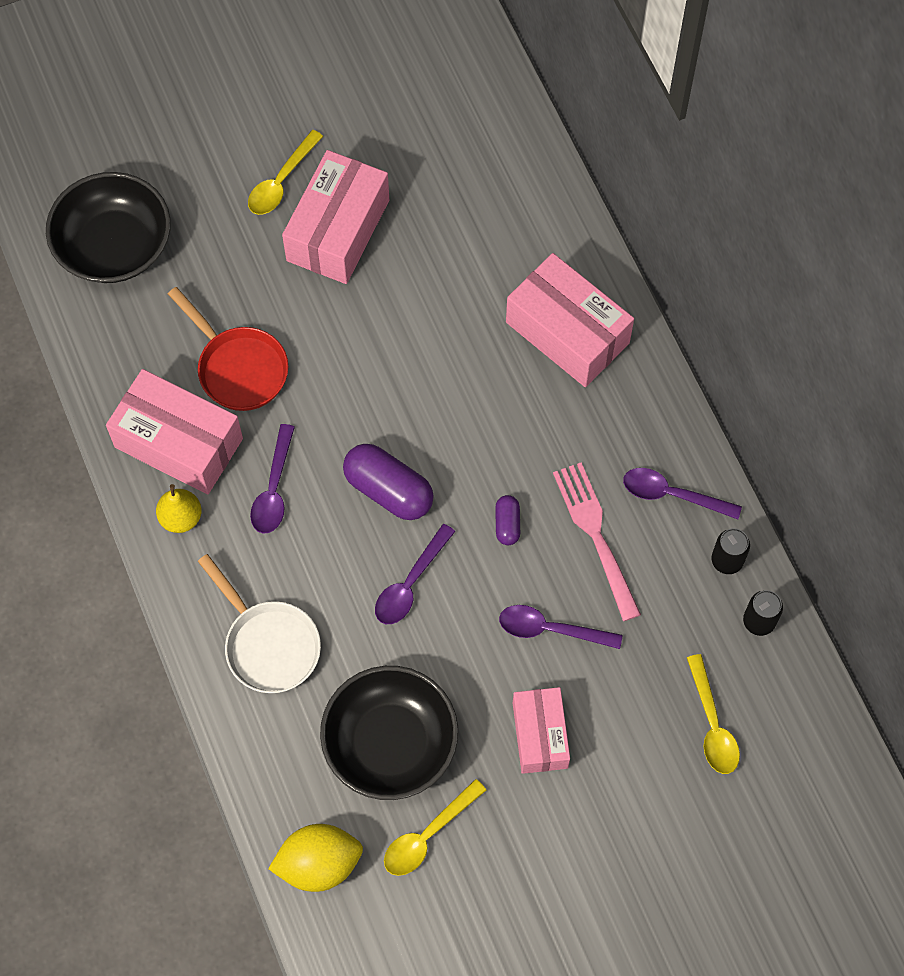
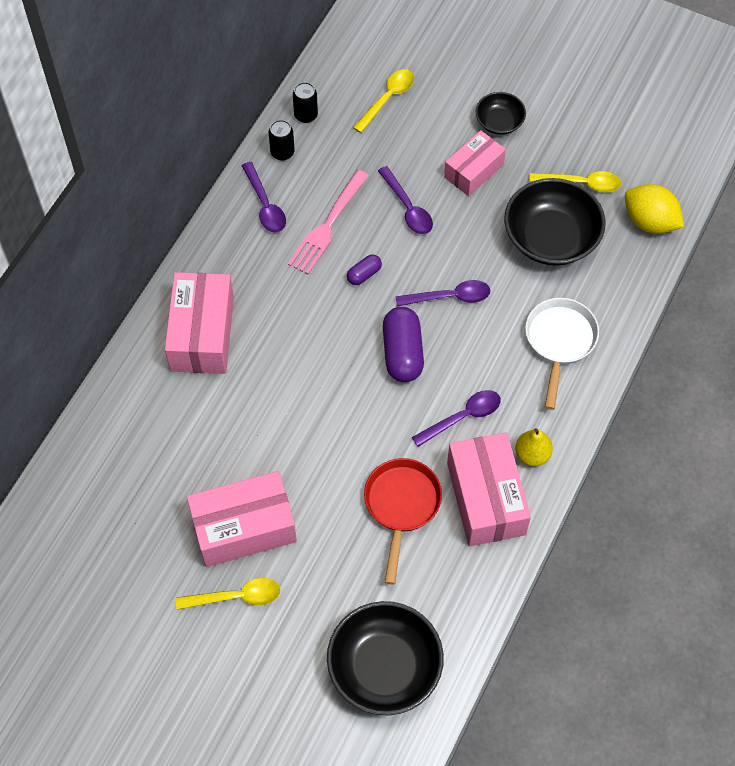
camera: 130 degrees left, 5 degrees down
(581, 818) = (499, 122): none -> black bowl

